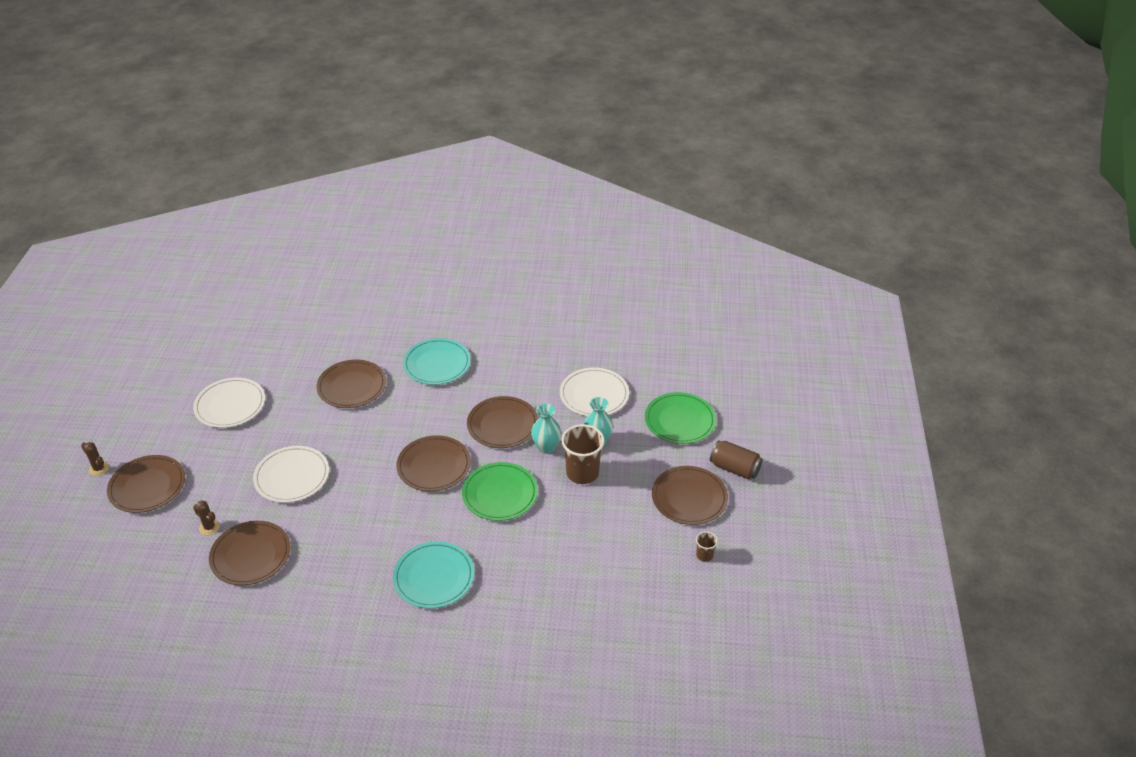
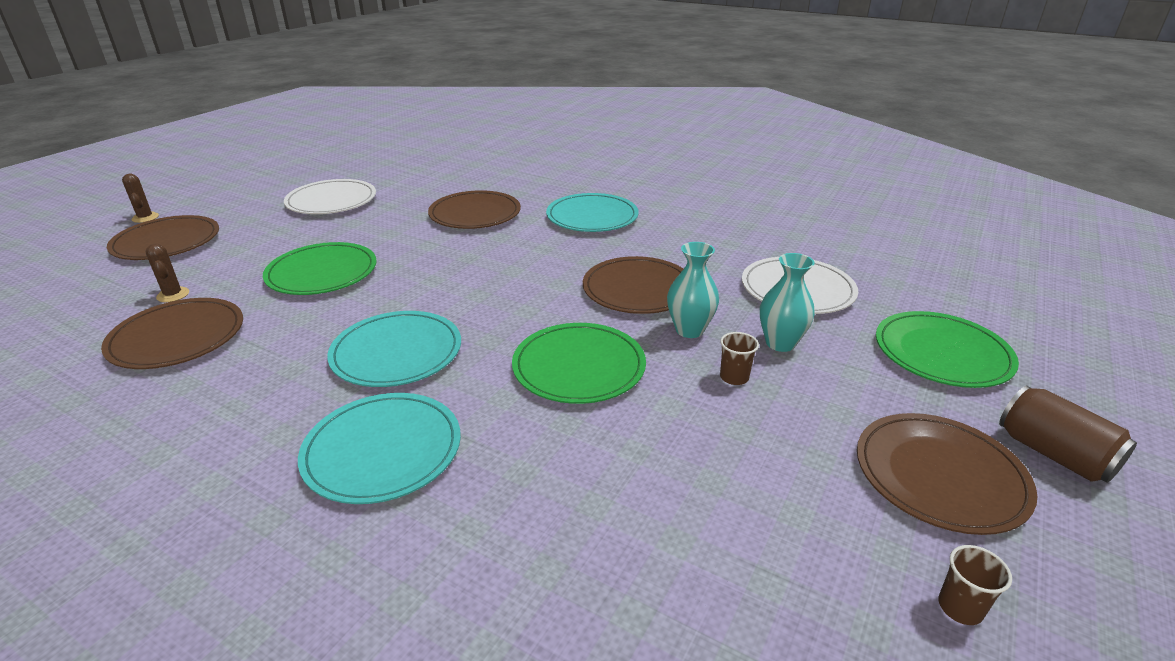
camera: 25 degrees right, 10 degrees down
(292, 476) = (322, 273): white plate -> green plate
(393, 519) = (397, 353): none -> turquoise plate
(434, 466) = (507, 308): brown plate -> none
(582, 473) = (734, 377): brown cup -> brown cup, size x0.48

